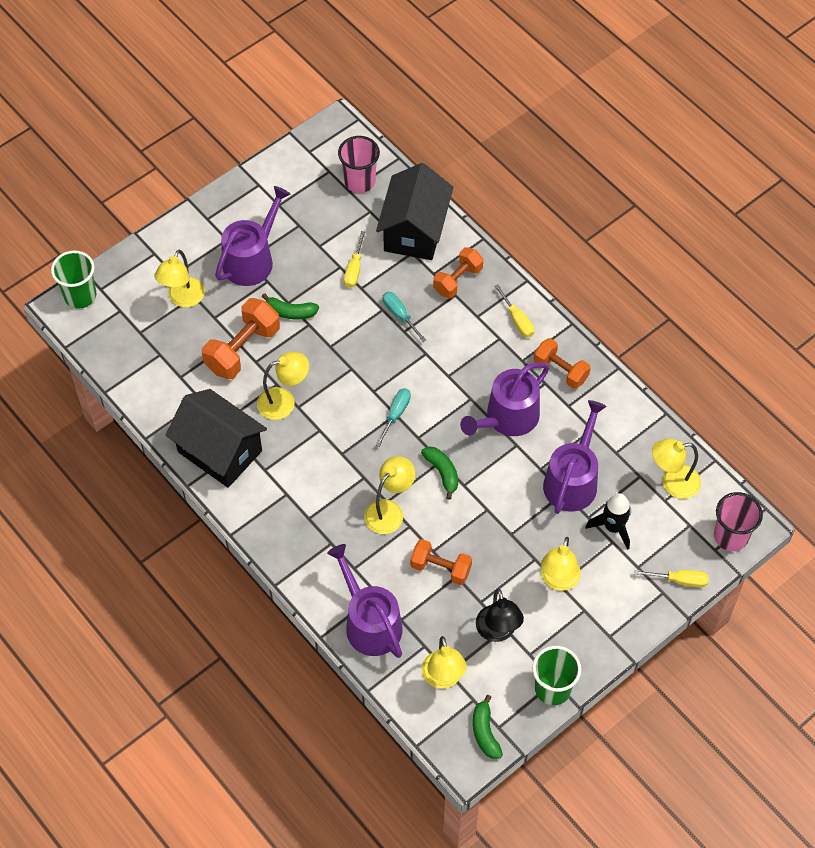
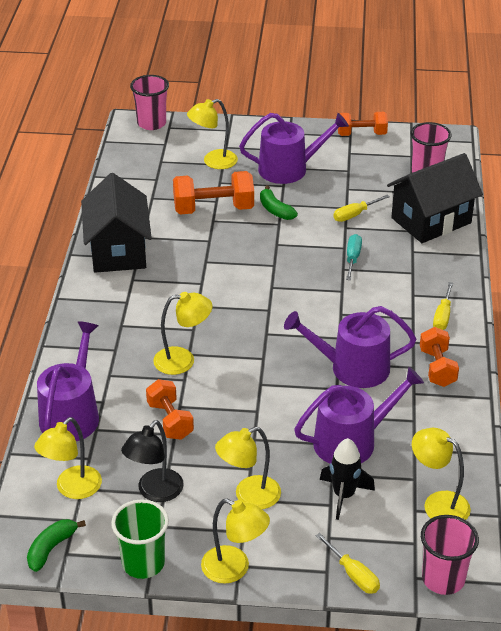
camera: 45 degrees right, 20 degrees down
(80, 296) = (151, 123): green cup -> pink cup
(284, 401) = (200, 253): yellow lamp -> yellow lamp (234, 569)
(395, 415) = (268, 310): turquoise screwdriver -> none
(442, 472) = (254, 365): green banana -> none
(458, 280) = (426, 266): orange dumbbell -> orange dumbbell (361, 134)

